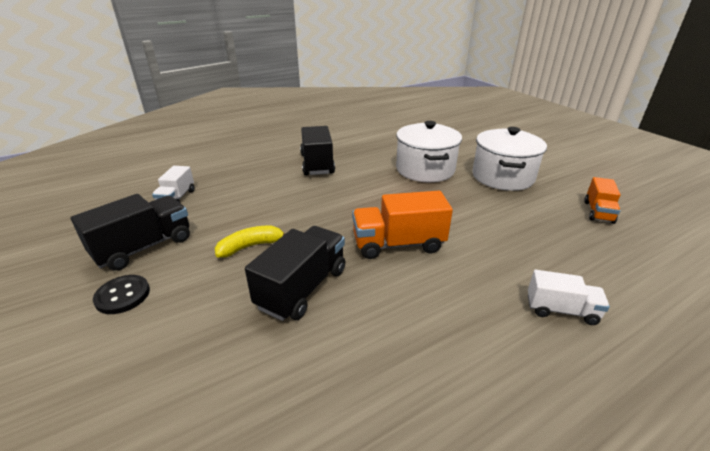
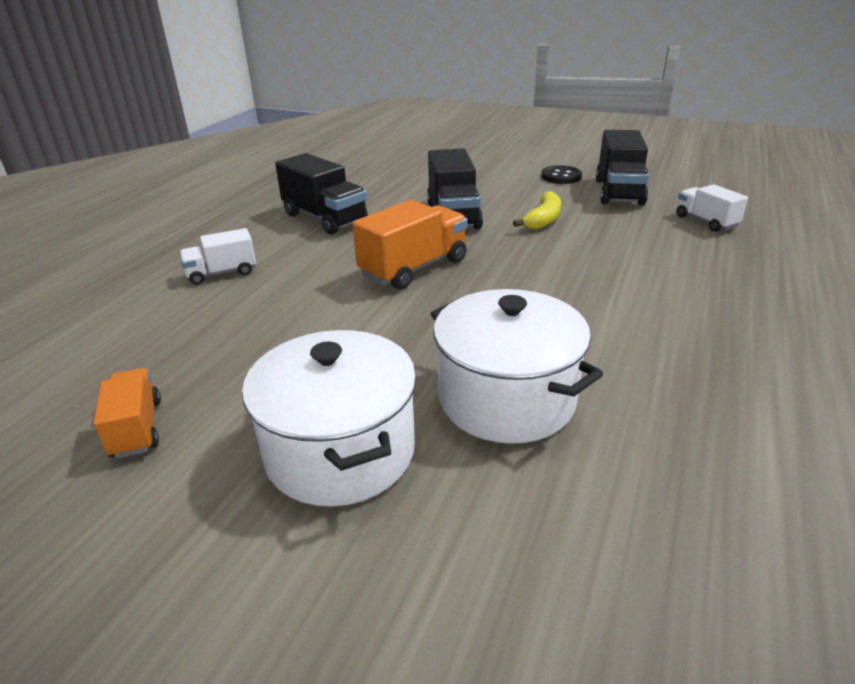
camera: 145 degrees right, 0 degrees up
(317, 164) = (687, 326): black truck -> black truck (325, 218)

